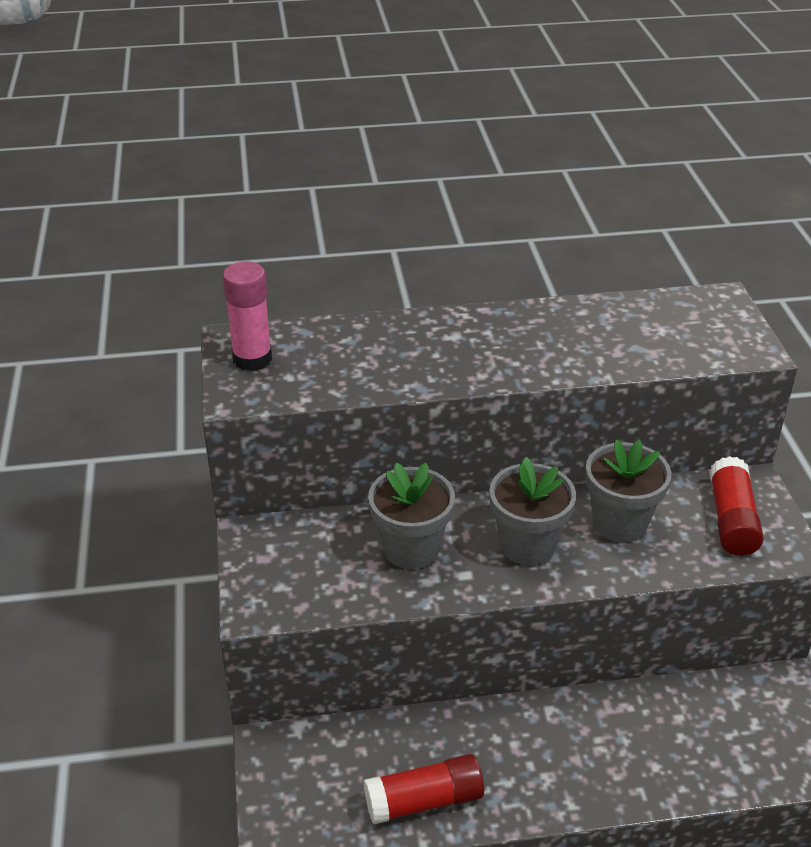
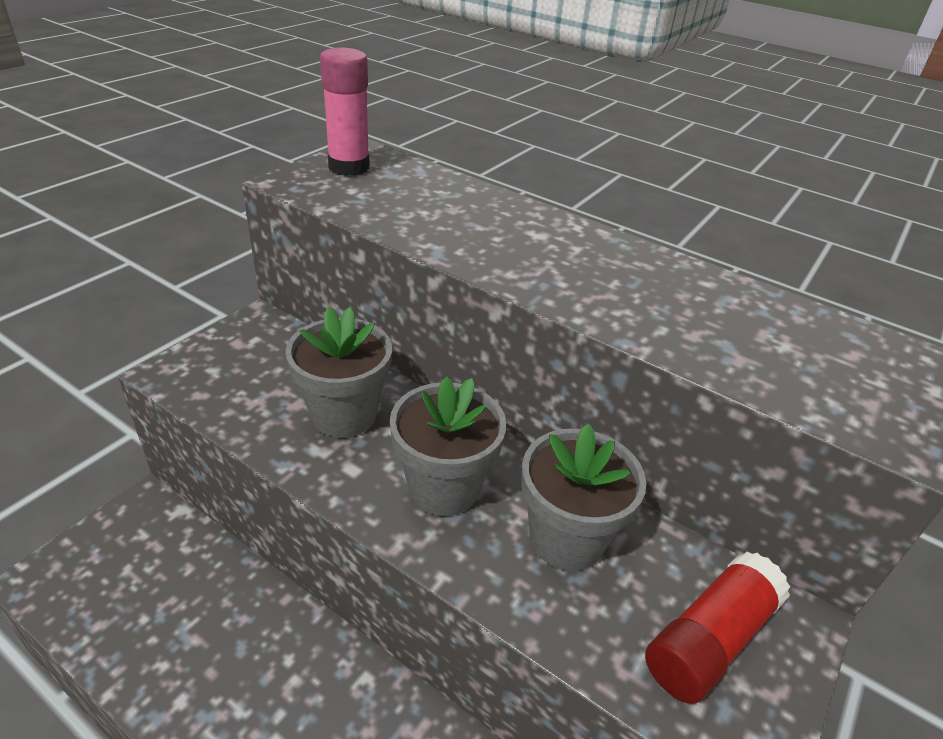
camera: 40 degrees right, 0 degrees up
(424, 800) = (161, 657): red glue stick -> none

